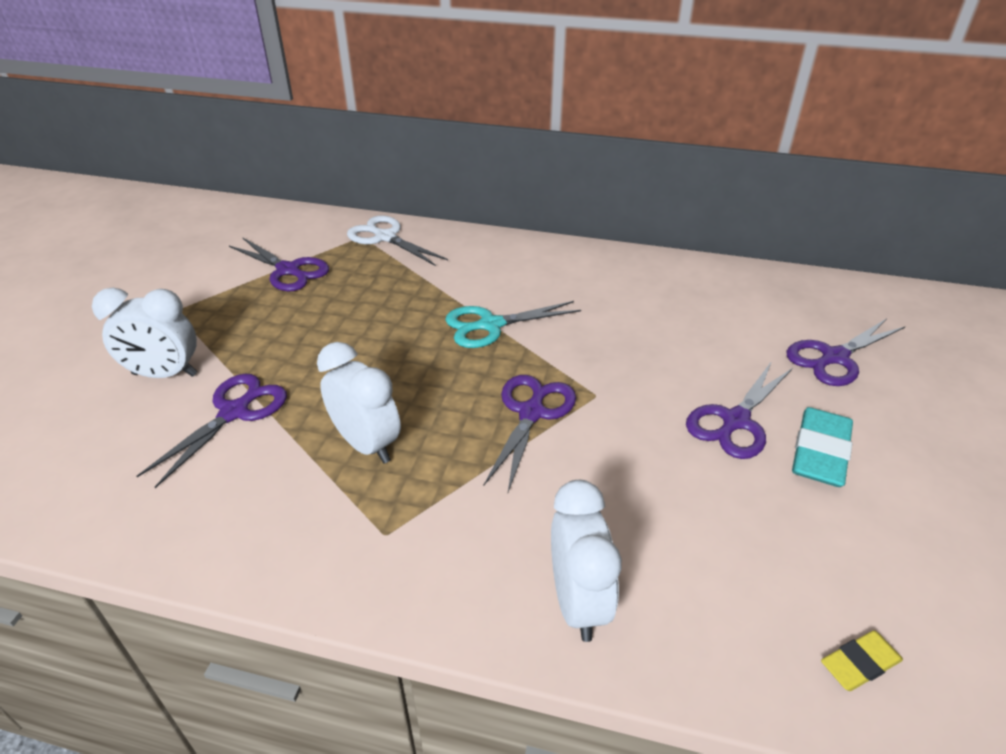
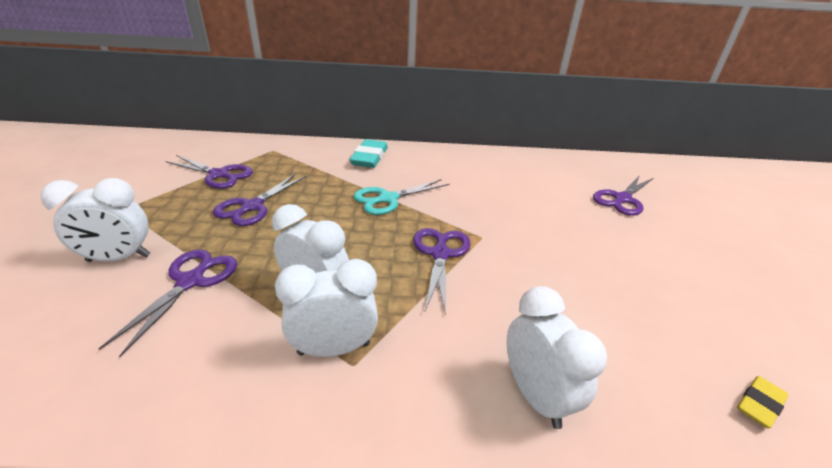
camera: 15 degrees left, 5 degrees down
(369, 513) = (334, 348): none -> white clock
(385, 237) = (291, 150): white scissors -> none
(735, 421) = (583, 244): purple scissors -> purple scissors (252, 206)
(820, 452) = (646, 257): turquoise eraser -> turquoise eraser (369, 157)

